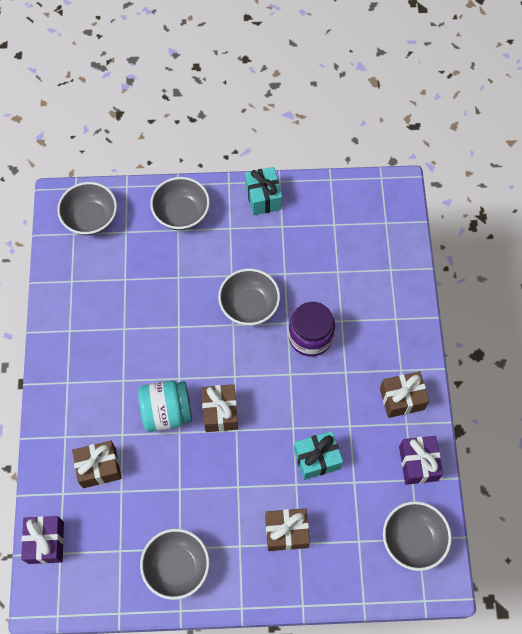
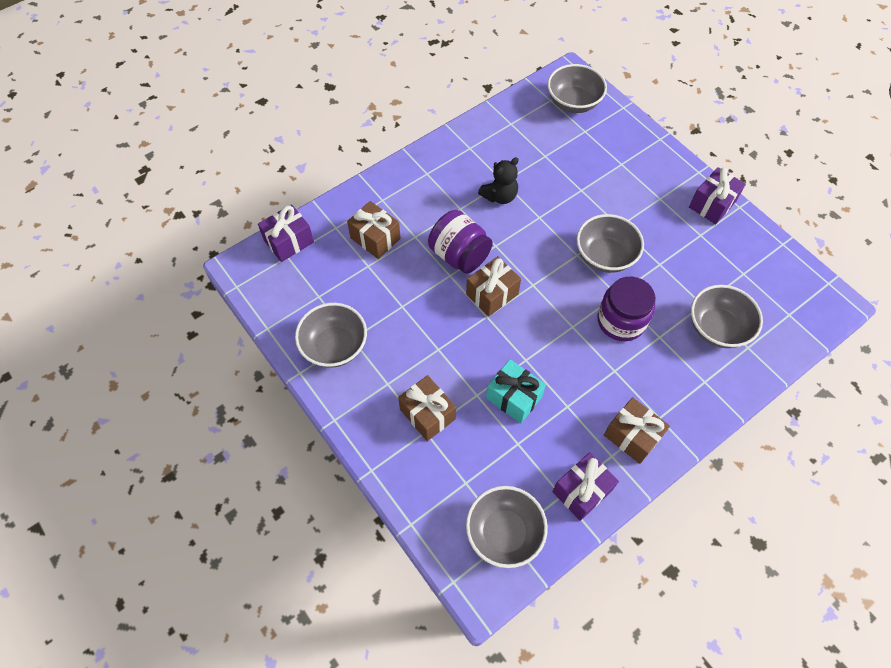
camera: 55 degrees right, 5 degrees down
(135, 341) = (499, 196): none -> black teddy bear
(167, 412) = (459, 255): turquoise jar -> purple jar
(181, 213) = (638, 157): grey bowl -> grey bowl (717, 328)
(263, 197) = (712, 204): turquoise gift -> purple gift

